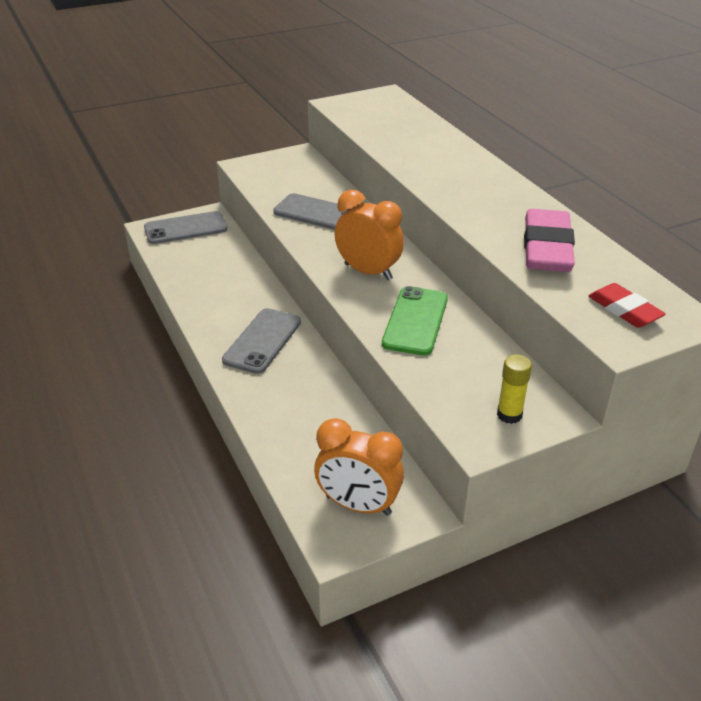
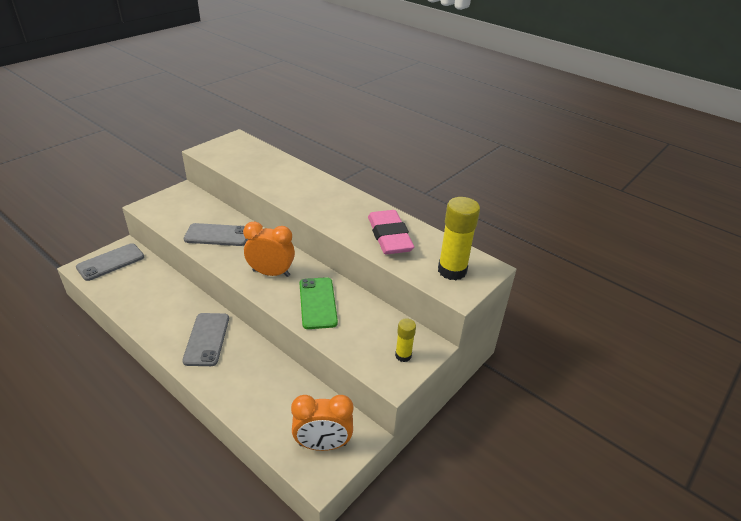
camera: 25 degrees left, 0 degrees up
(624, 310) = (452, 270): red eraser -> yellow glue stick

